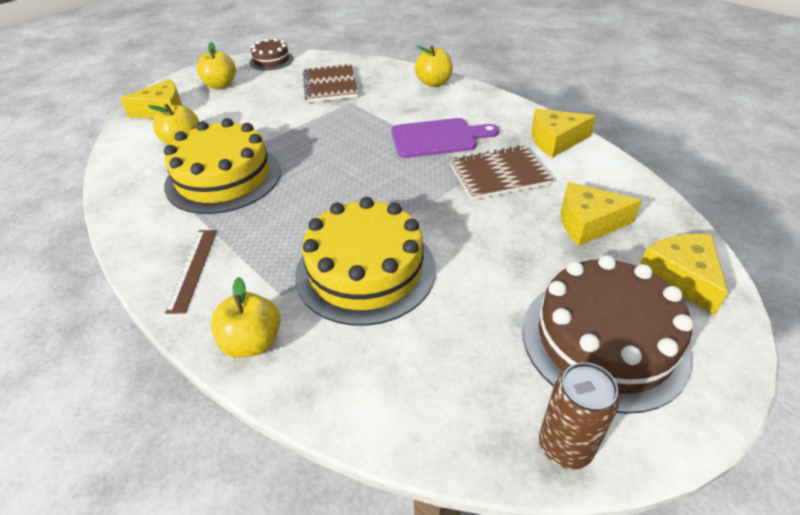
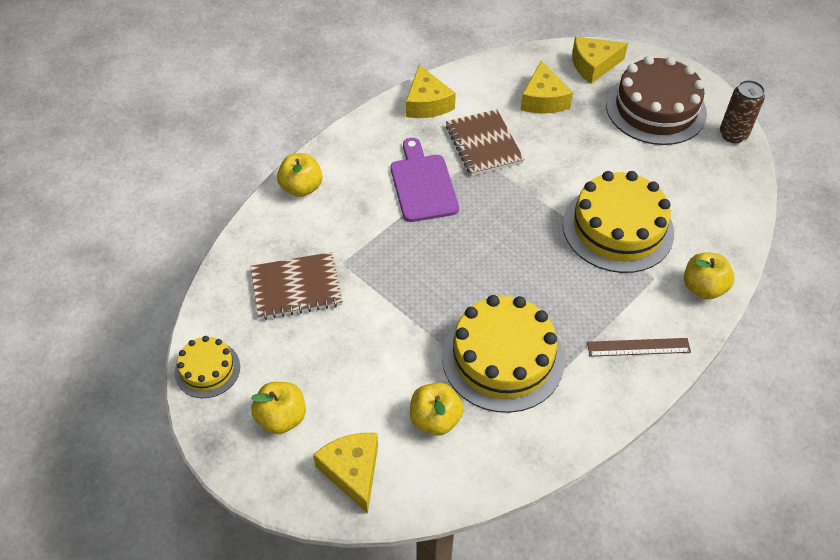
camera: 95 degrees left, 10 degrees up
(271, 60) = (207, 369): brown cake -> yellow cake

